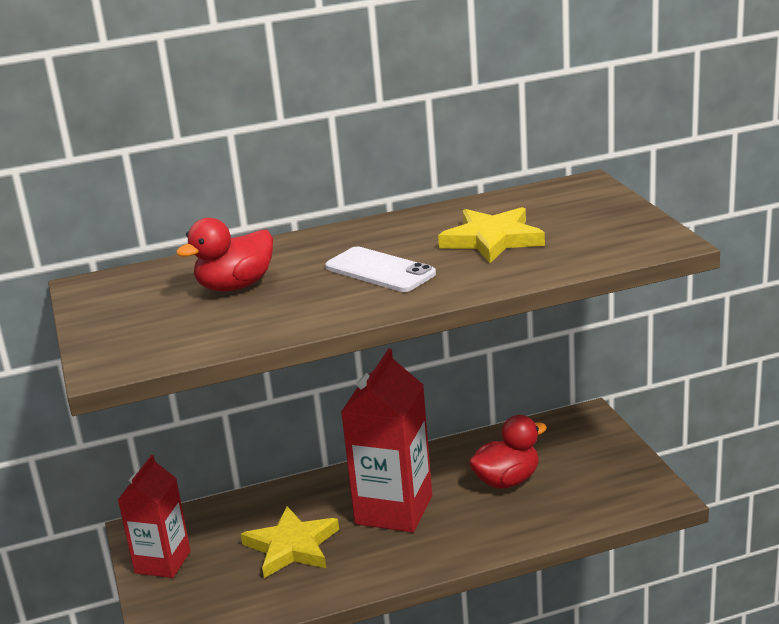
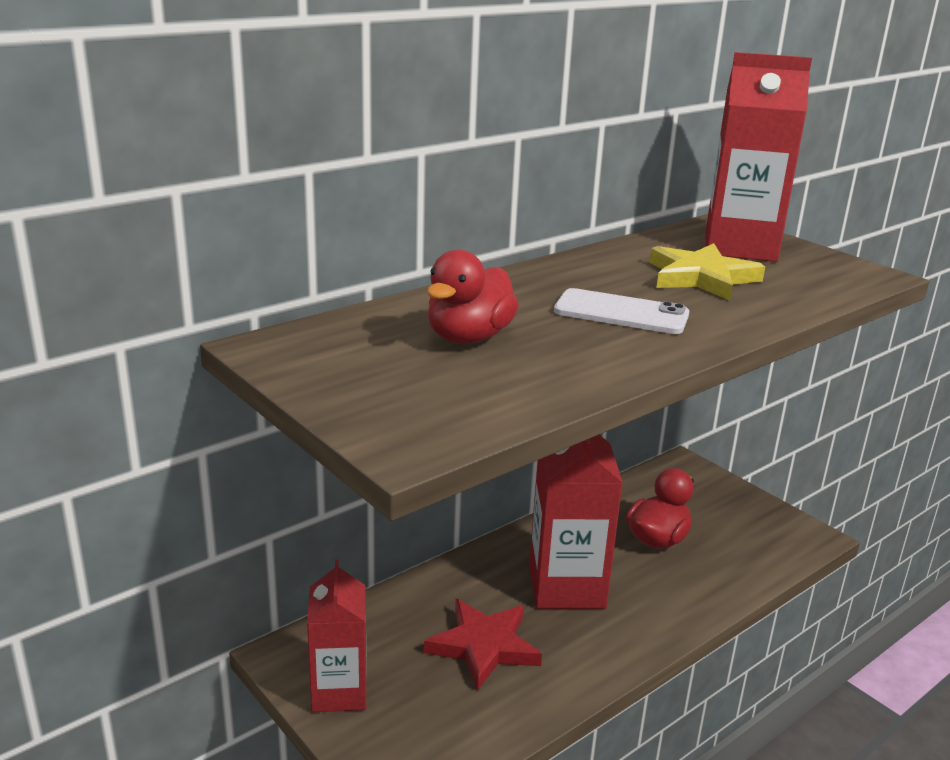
camera: 25 degrees left, 0 degrees up
(292, 546) = (484, 646): yellow star -> red star
(569, 209) = (740, 247): none -> red carton

